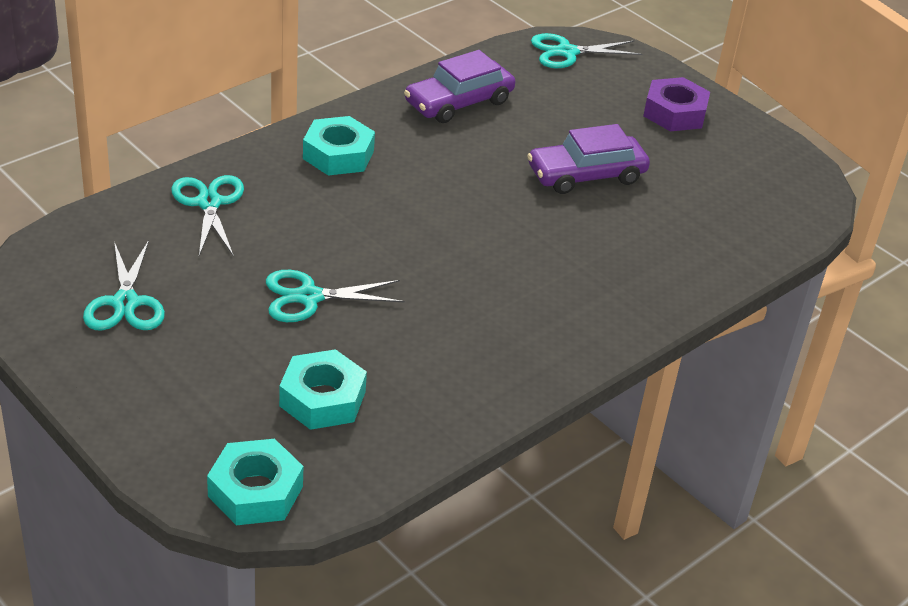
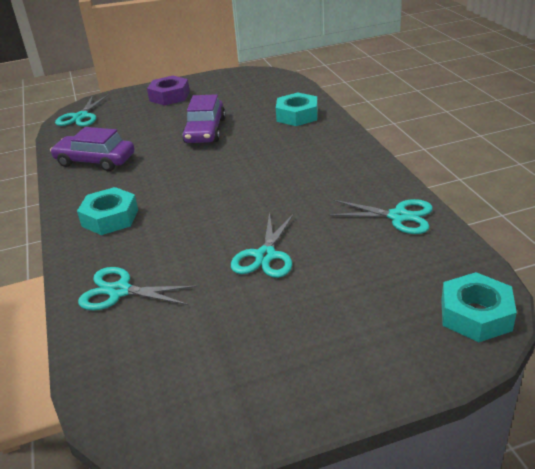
camera: 60 degrees left, 5 degrees down
(125, 303) = (222, 361): turquoise scissors -> turquoise scissors (398, 216)
(322, 399) = (380, 266): turquoise nut -> turquoise nut (297, 115)
(459, 102) = (95, 161): purple car -> purple car turned 120 degrees clockwise

